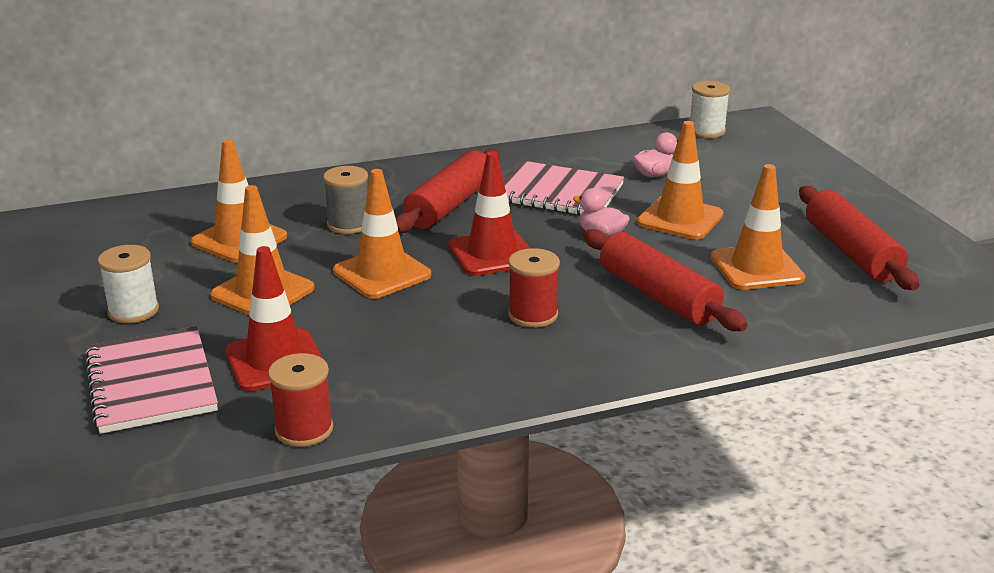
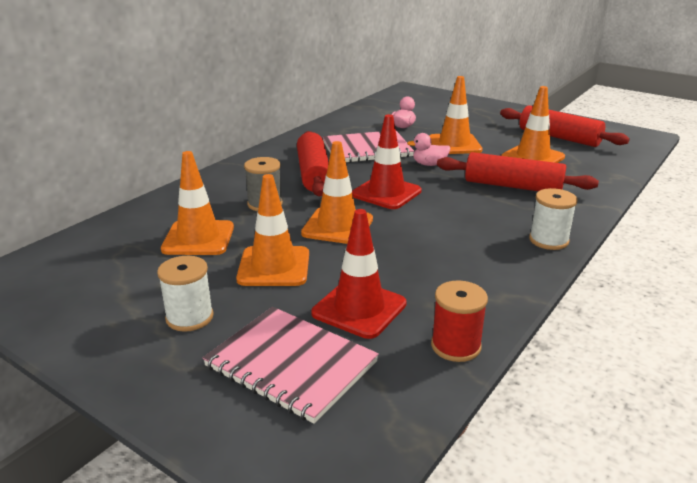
camera: 35 degrees left, 0 degrees up
(533, 315) = (468, 219): red spool -> none
(706, 131) = (392, 99): white spool -> white spool (548, 240)

